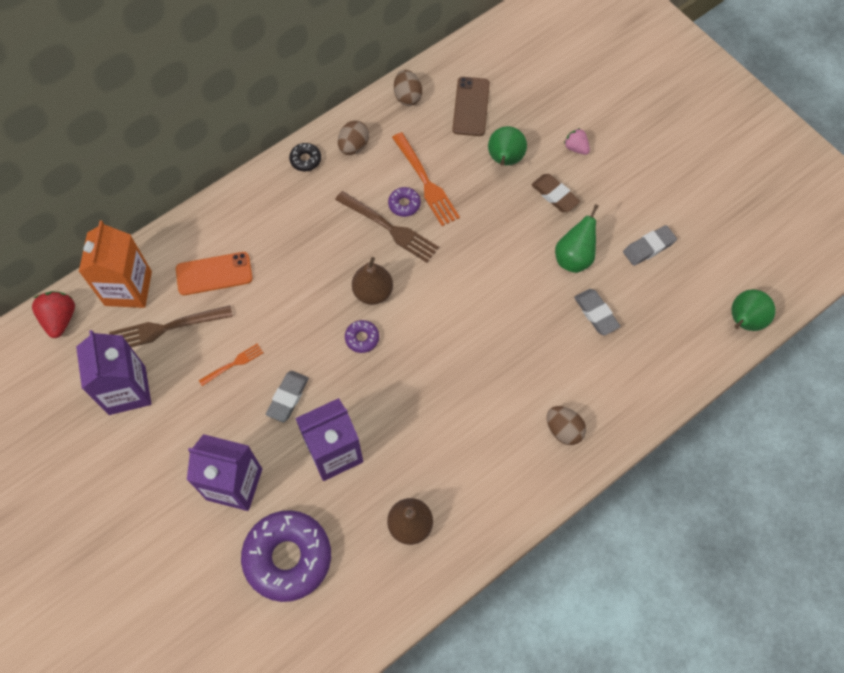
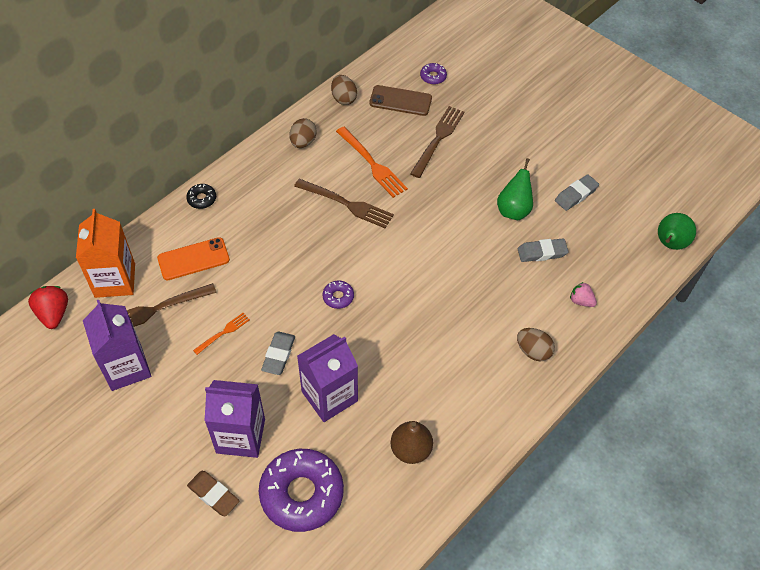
camera: 10 degrees left, 10 degrees down
(305, 160) = (262, 157): black donut -> black donut (202, 199)
(373, 292) = (341, 258): brown pear -> none
(404, 204) = (356, 184): purple donut -> purple donut (433, 77)
(471, 106) = (400, 101): brown phone -> brown phone turned 75 degrees counterclockwise
(505, 160) = (438, 139): green pear -> brown fork
(554, 195) = (486, 162): brown eraser -> brown eraser (213, 495)
(576, 148) = (497, 124): pink strawberry -> pink strawberry (581, 301)
(596, 313) = (542, 252): grey eraser -> grey eraser turned 60 degrees counterclockwise

